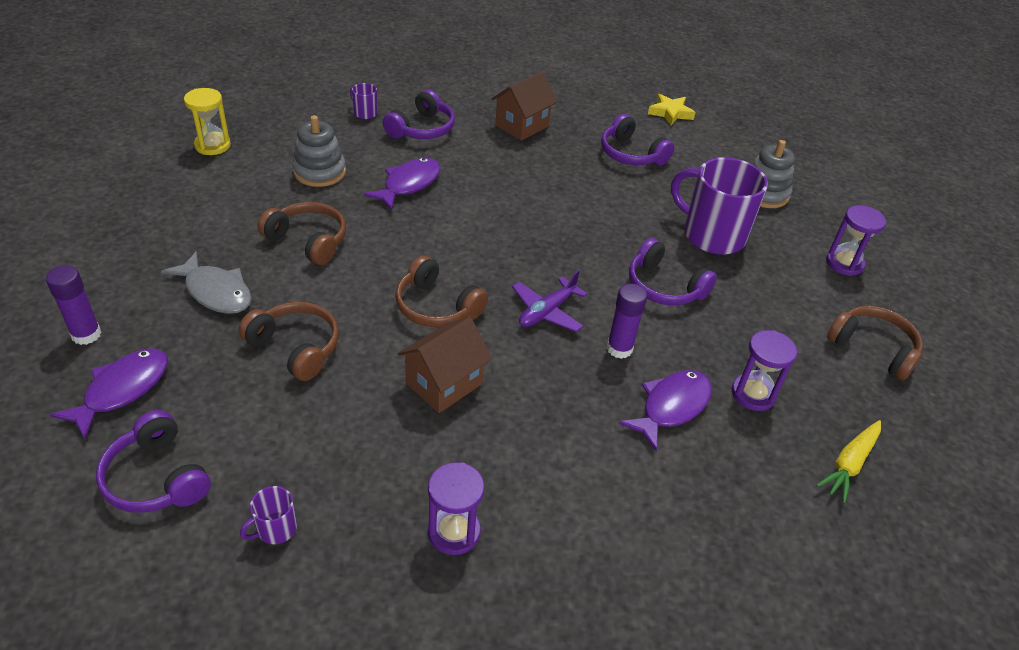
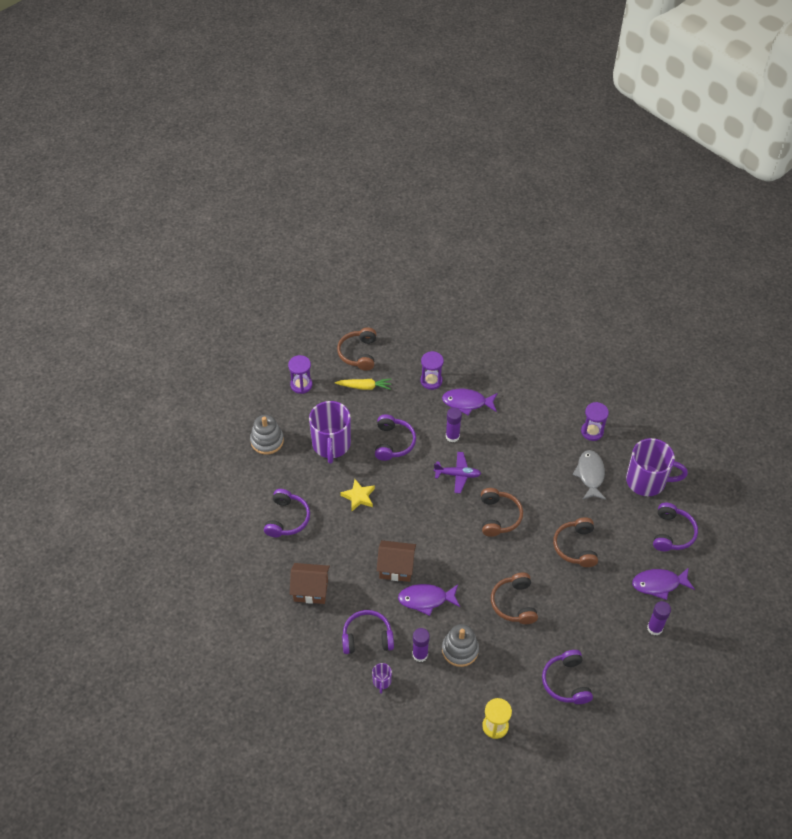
camera: 125 degrees left, 10 degrees up
(166, 216) = (566, 682): none -> purple headphones
(216, 292) = (583, 606): grey fish -> grey fish (590, 474)
(275, 529) = (647, 481): purple mug -> purple mug, size x2.35
(355, 146) = (420, 654): none -> purple glue stick
(444, 384) = (536, 481): brown house -> brown house (396, 568)
(670, 113) = (216, 526): yellow star -> yellow star (358, 497)
(849, 464) = (438, 338): yellow carrot -> yellow carrot (364, 387)

